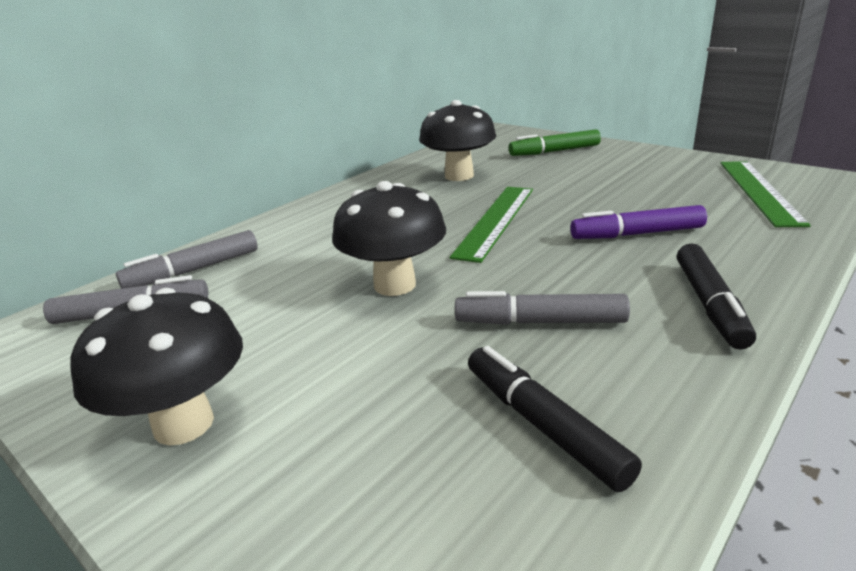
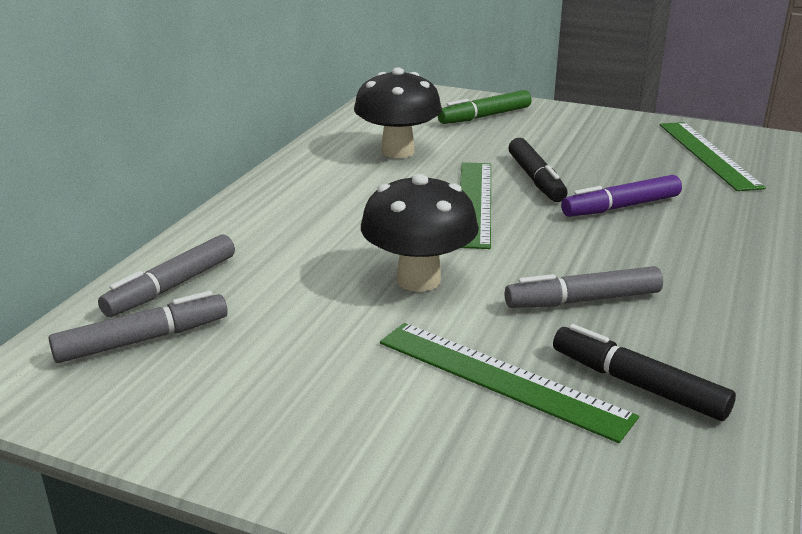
camera: 20 degrees left, 0 degrees up
(184, 424) = (314, 434): black mushroom -> none
(401, 394) = (501, 378): none -> green ruler
(709, 304) = (716, 269): black marker -> black marker (536, 179)

